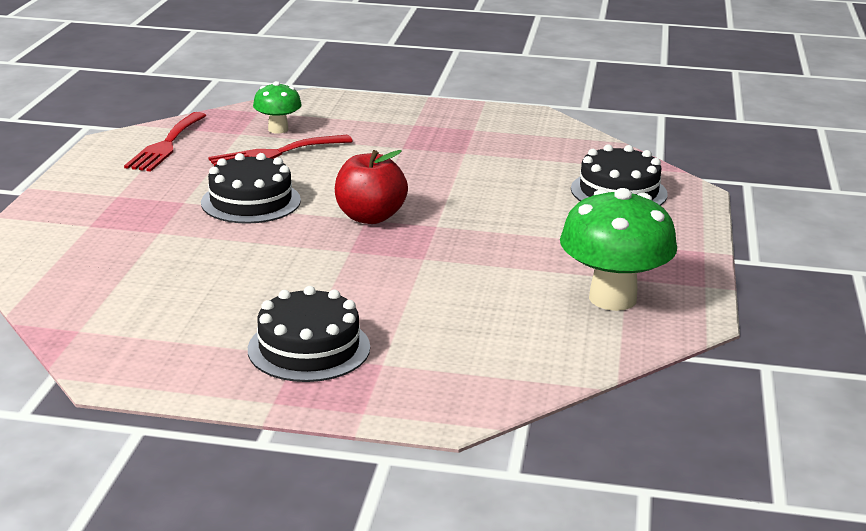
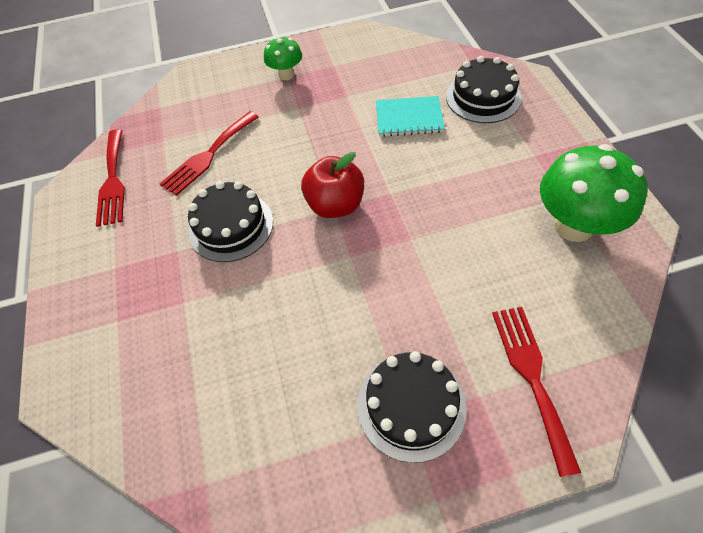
camera: 20 degrees left, 30 degrees up
(278, 129) = (190, 124): green mushroom -> green mushroom (286, 75)
(448, 370) = (532, 378): none -> red fork
(515, 184) = (409, 118): none -> turquoise notebook

